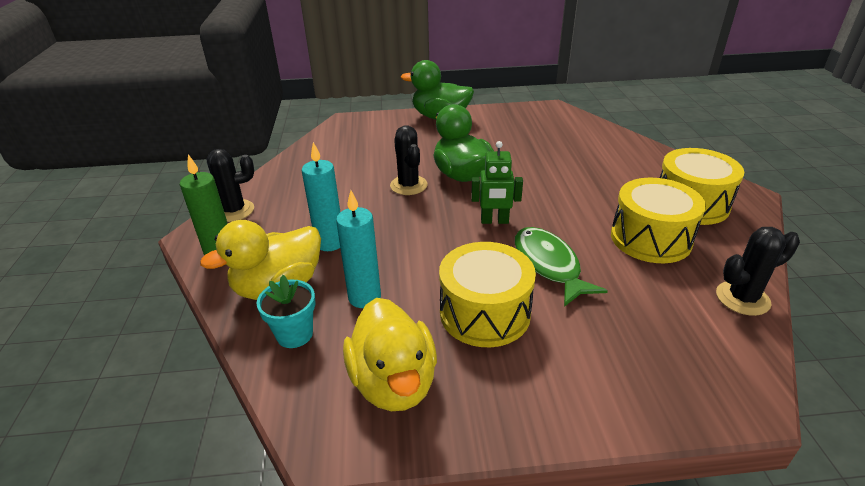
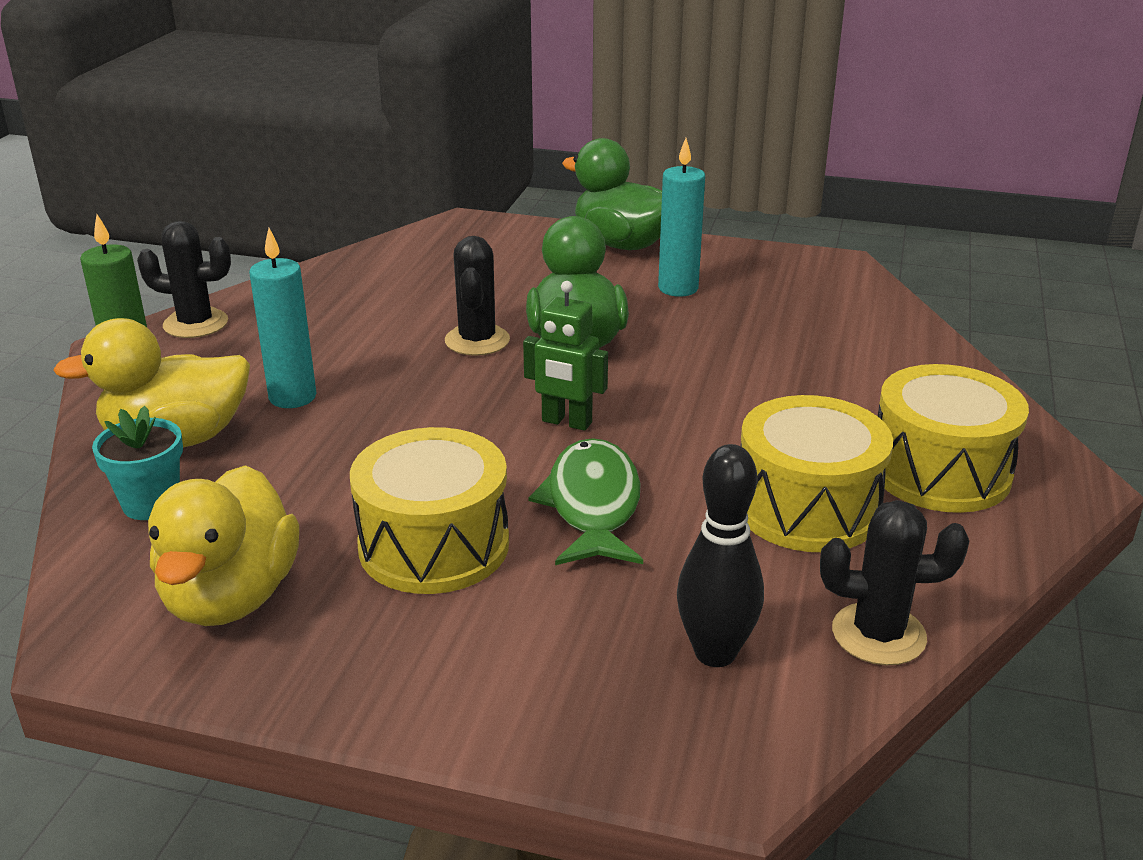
camera: 20 degrees right, 5 degrees down
(364, 297) = (281, 481): turquoise candle -> turquoise candle (678, 288)
(680, 333) = (715, 653): none -> black bowling pin

